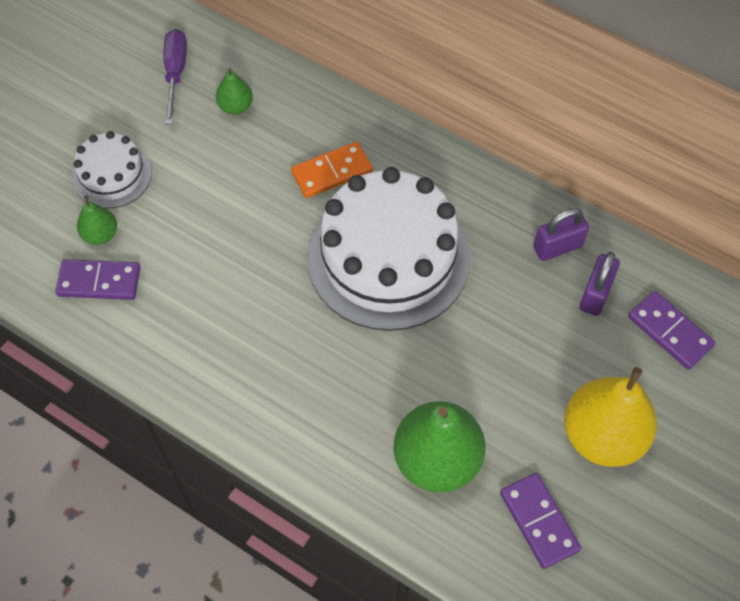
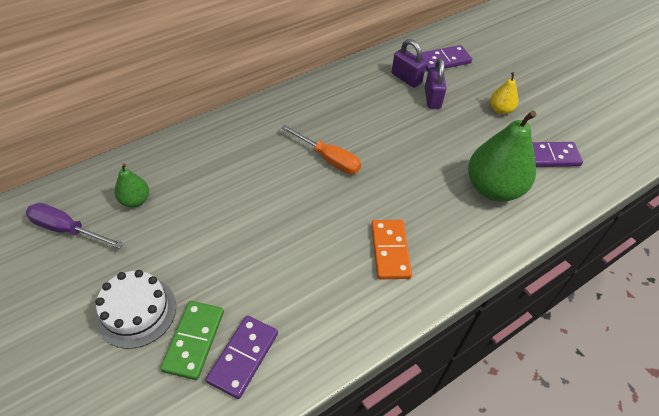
camera: 70 degrees left, 10 degrees down
(100, 234) = (194, 341): green pear -> green domino
(332, 172) = (238, 164): orange domino -> orange domino (390, 251)
(388, 257) = (328, 159): white cake -> orange screwdriver
(557, 247) = (365, 81): purple padlock -> purple padlock (432, 98)
(602, 436) = (500, 110): yellow pear -> yellow pear, size x0.49

